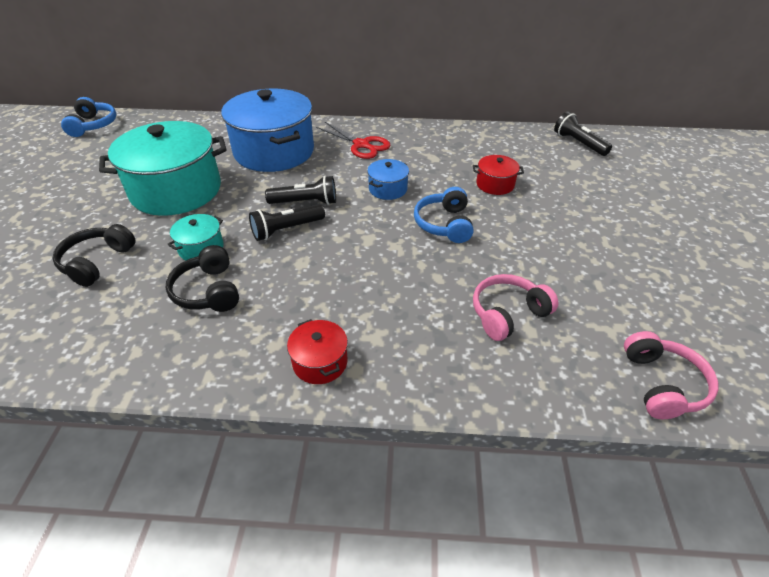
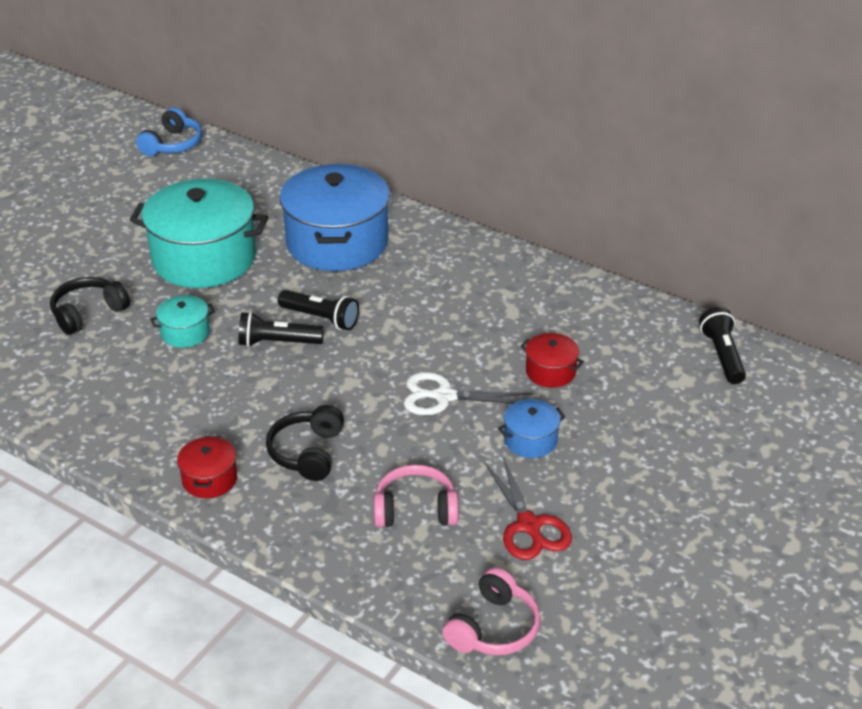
camera: 30 degrees right, 5 degrees down
(208, 291) = (163, 378): black headphones -> black headphones (307, 452)
(361, 145) = (443, 266): red scissors -> red scissors (529, 526)
(388, 189) = (421, 333): blue pot -> blue pot (530, 440)
(444, 224) = (443, 396): blue headphones -> white scissors

